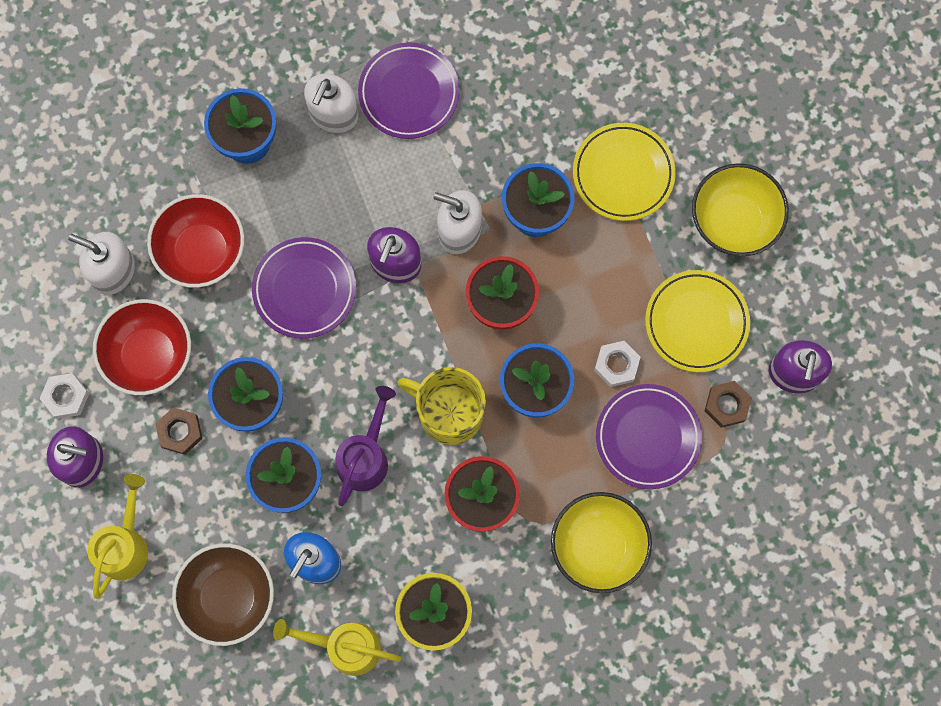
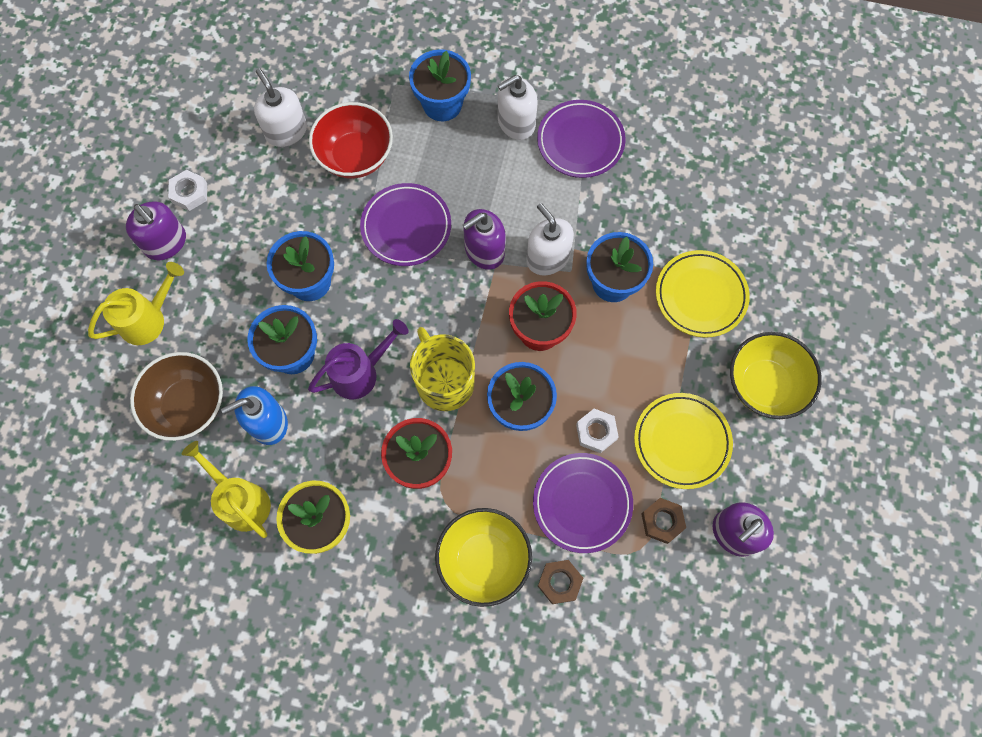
camera: 35 degrees right, 5 degrees down
(149, 355) = (266, 202): red bowl -> none
(180, 432) = (246, 267): brown nut -> brown nut (559, 582)

